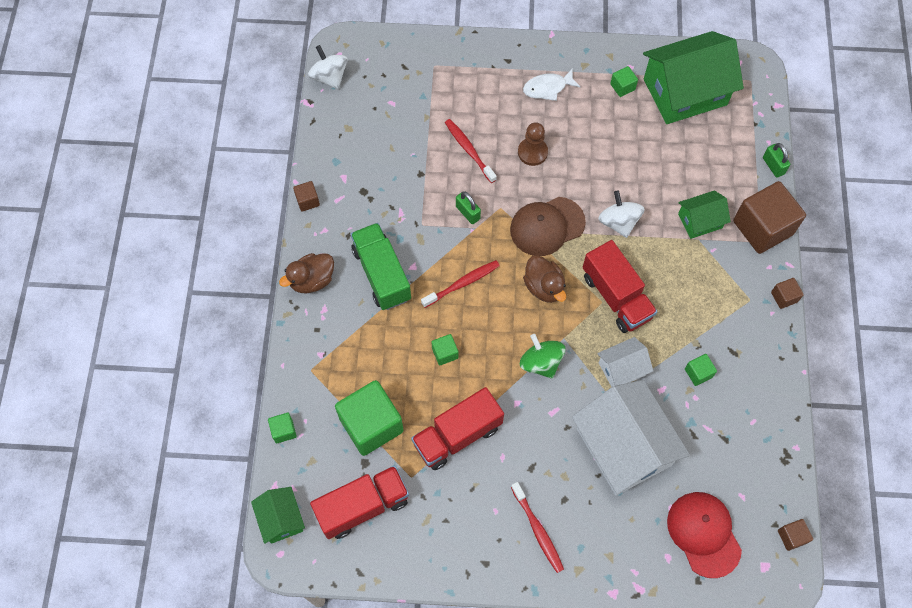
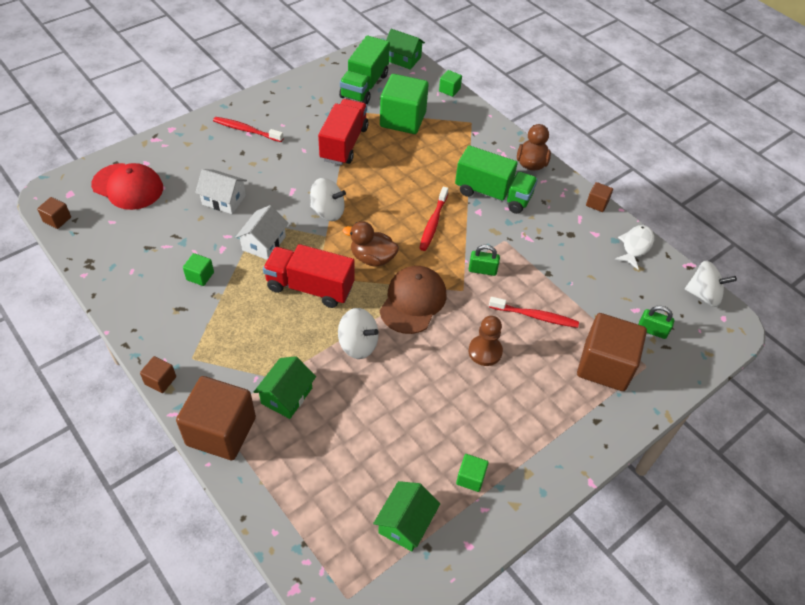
camera: 135 degrees right, 15 degrees down
(363, 506) = (364, 86): red truck -> green truck
(445, 353) = (399, 178): green cube -> none
(461, 85) = (605, 365): none -> brown cube
(541, 362) = (328, 212): green spinning top -> white spinning top
(547, 88) = (534, 421): white fish -> white fish (635, 246)
(623, 447) = (224, 200): white house -> white house, size x0.50
(685, 92) = (405, 523): green house -> green house, size x0.50
(773, 166) = (251, 506): green padlock -> green padlock (652, 330)

